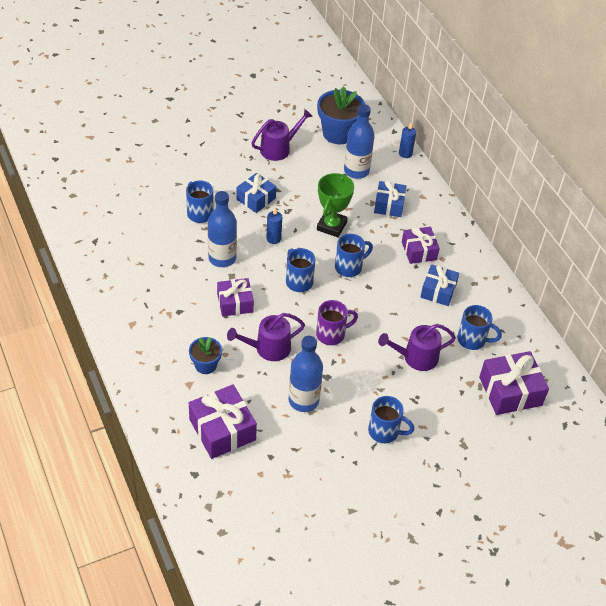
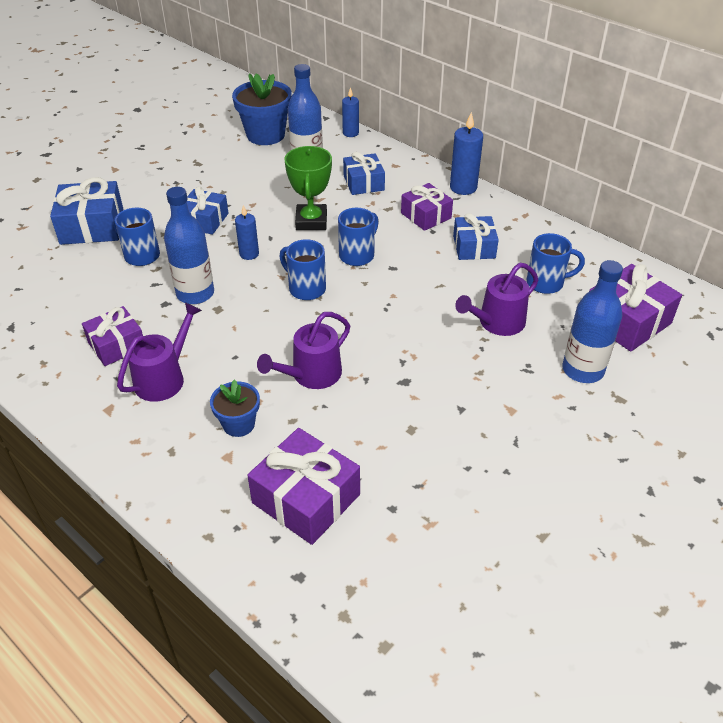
camera: 20 degrees left, 5 degrees down
(177, 177) = (92, 226): none -> blue gift
(235, 303) = (239, 337): purple gift -> purple gift (117, 345)
(278, 149) = (204, 166): purple watering can -> purple watering can (164, 378)
(303, 400) = (393, 420): blue bottle -> blue bottle (582, 370)
(331, 334) = (381, 332): purple mug -> none
(385, 431) = (518, 419): blue mug -> none
(463, 235) = (463, 187): none -> blue candle

